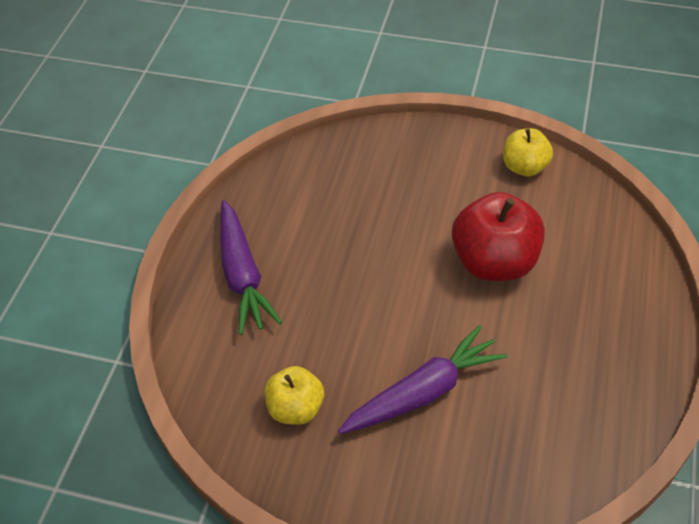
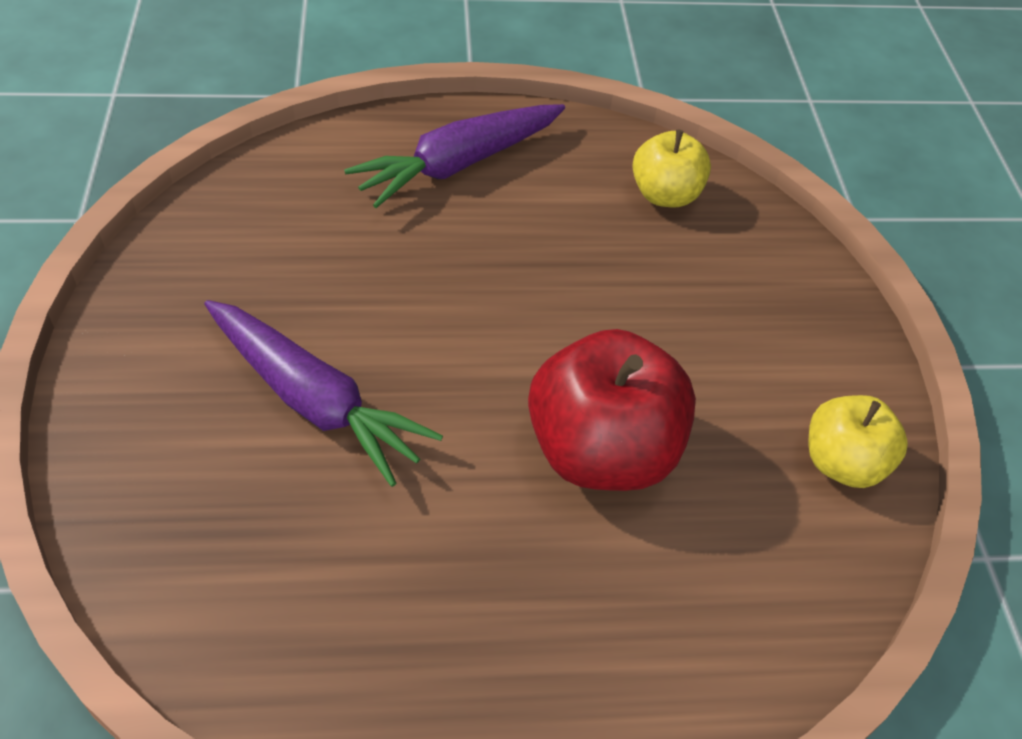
camera: 65 degrees right, 0 degrees up
(296, 408) = (254, 264): yellow apple -> yellow apple (665, 195)

